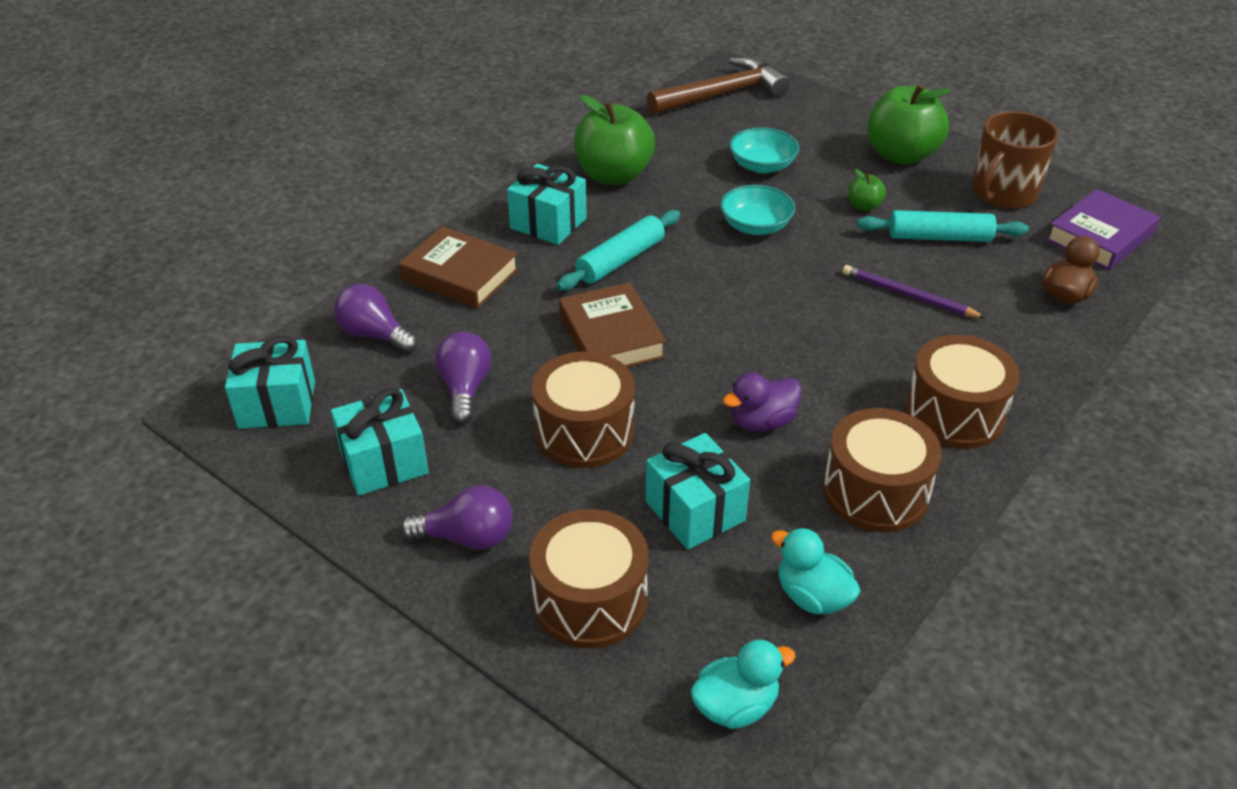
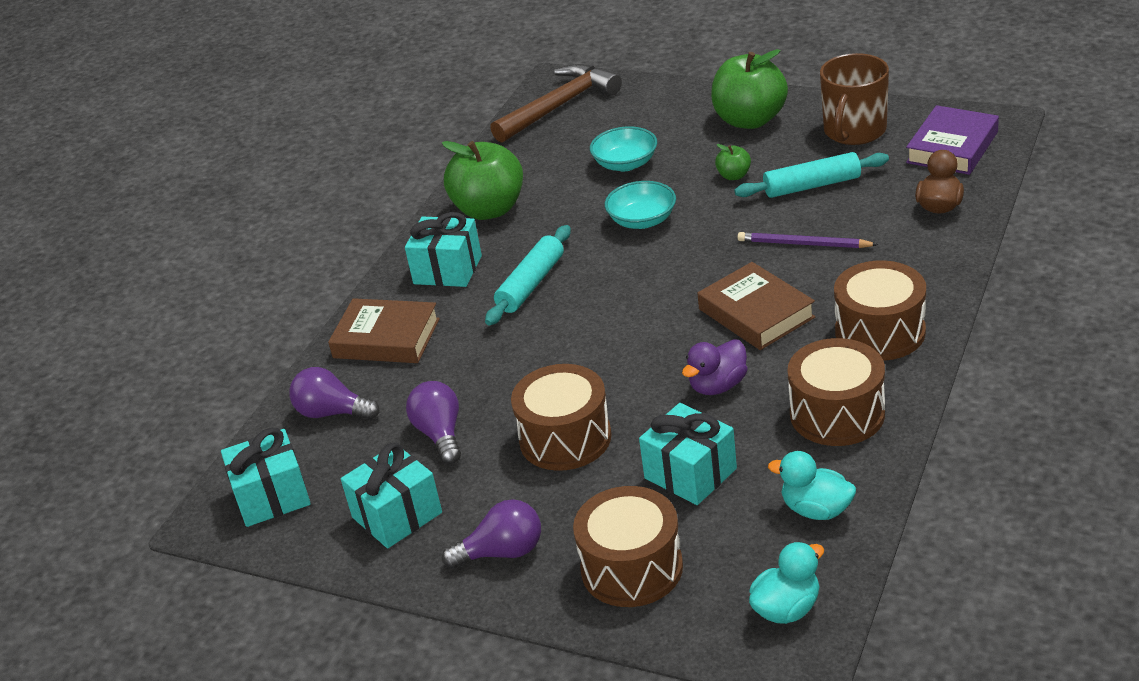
camera: 10 degrees left, 5 degrees down
(611, 336) = (553, 353): brown book -> brown book (756, 313)

